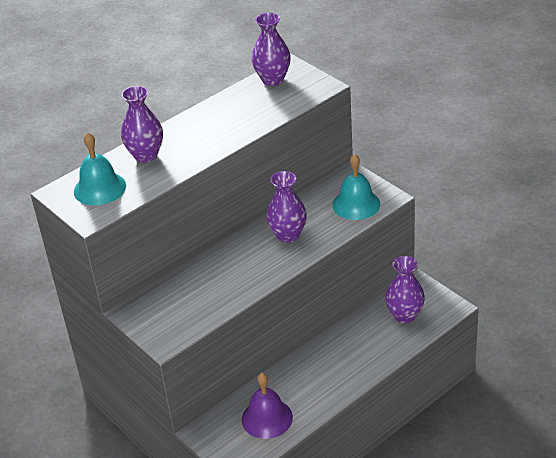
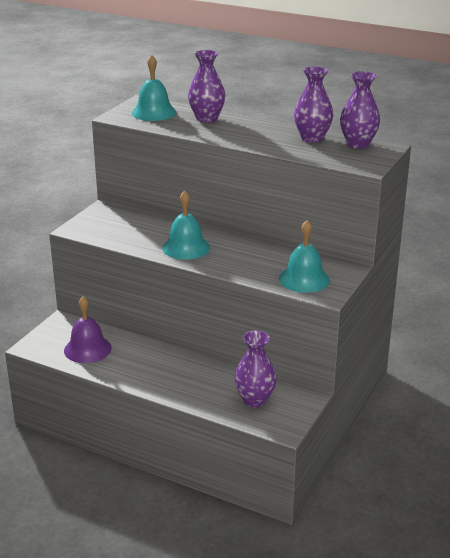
camera: 65 degrees right, 10 degrees down
(255, 265) = (186, 247): none -> turquoise bell
(288, 235) = (236, 254): purple vase -> purple vase (312, 138)

